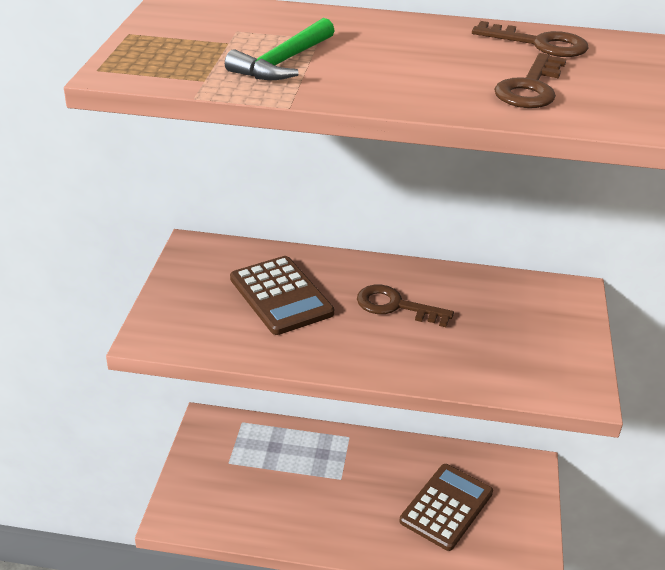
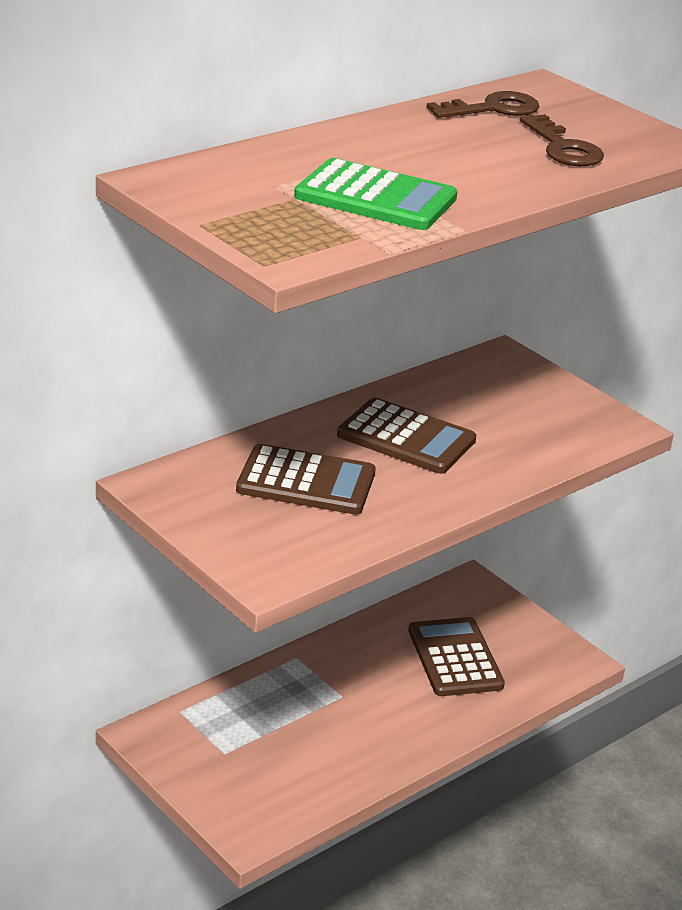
camera: 50 degrees left, 5 degrees down
(283, 62) = (375, 197): green hammer -> green calculator
(396, 306) = (406, 438): brown key -> brown calculator

